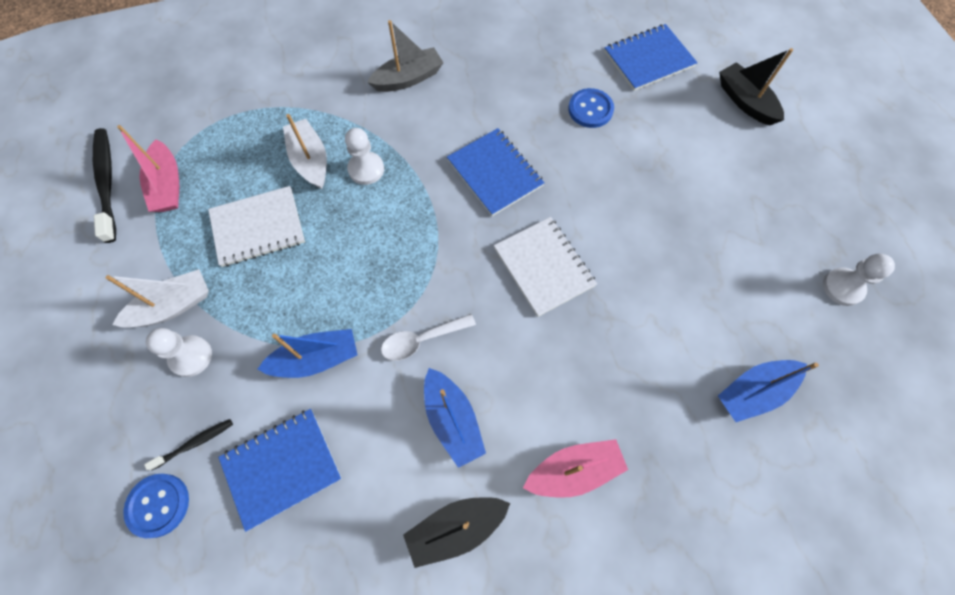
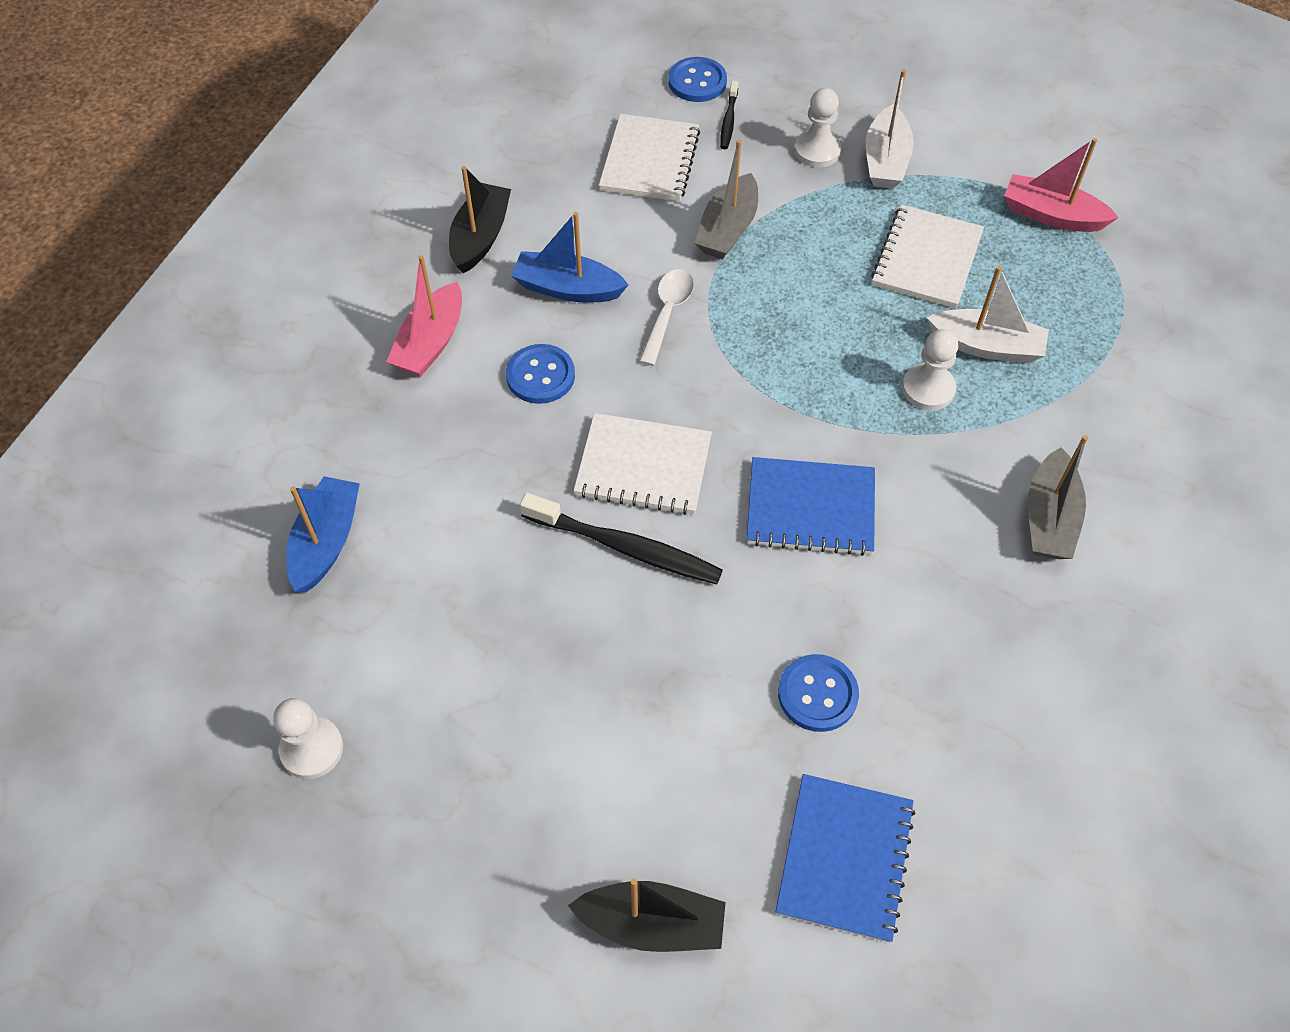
camera: 130 degrees right, 10 degrees down
(107, 182) = (1096, 172): black toothbrush -> black toothbrush (626, 547)
(282, 468) = (649, 160): blue notebook -> white notebook
(316, 359) = (728, 229): blue boat -> grey boat
(535, 375) = (540, 376): none -> blue button

